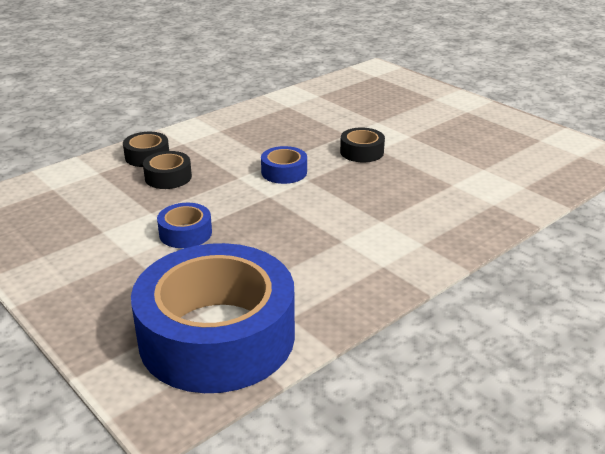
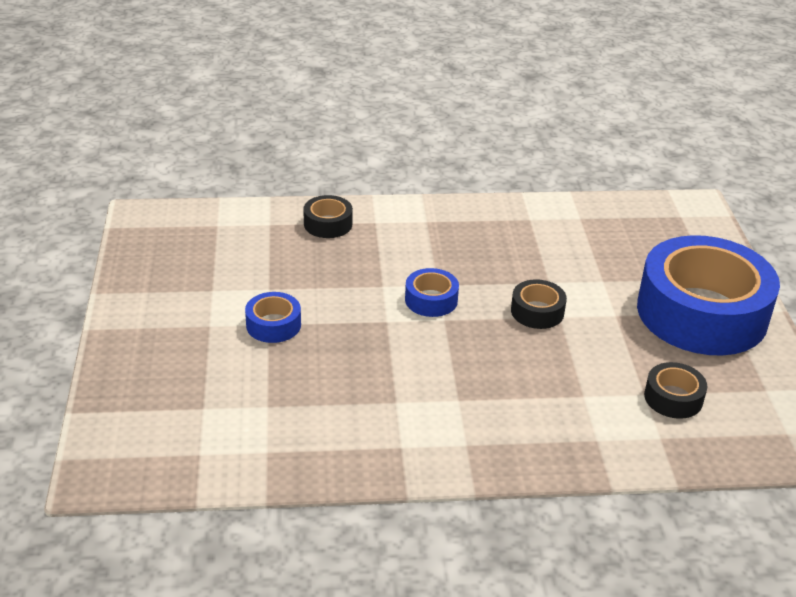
camera: 35 degrees right, 5 degrees up
(168, 177) = (321, 257): black tape -> black tape (673, 398)
(217, 336) = (195, 436): blue tape -> blue tape (701, 313)

